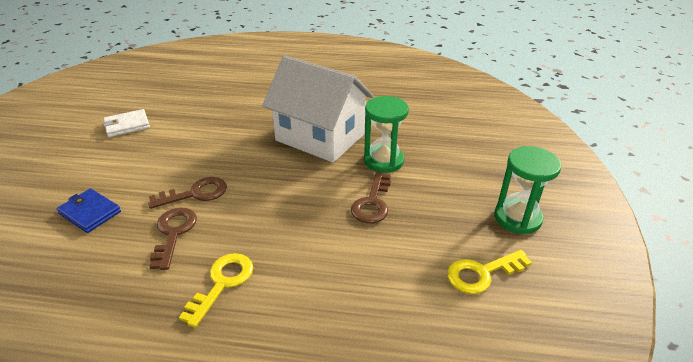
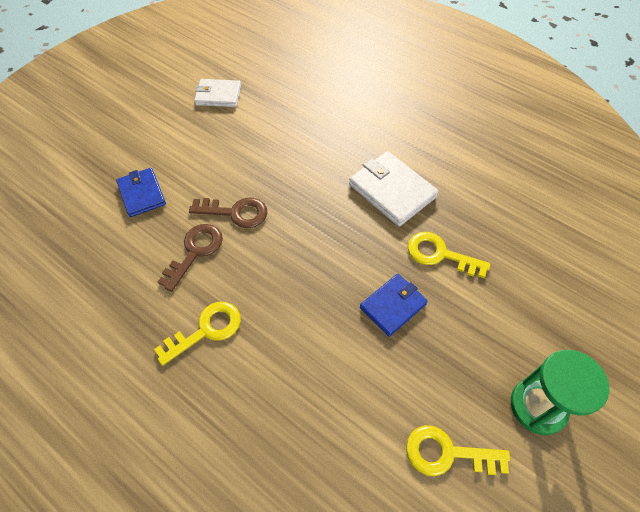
camera: 30 degrees right, 20 degrees up
(320, 137) = (392, 191): white house -> white wallet
(372, 203) = (393, 306): brown key -> blue wallet
(383, 161) = (440, 254): green hourglass -> yellow key

